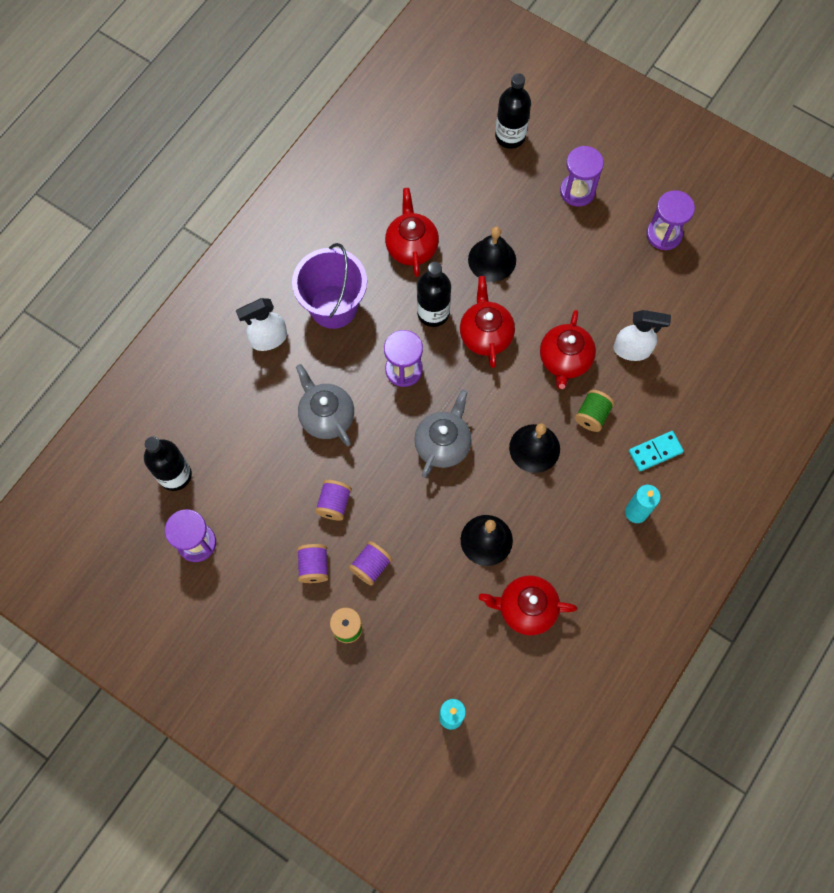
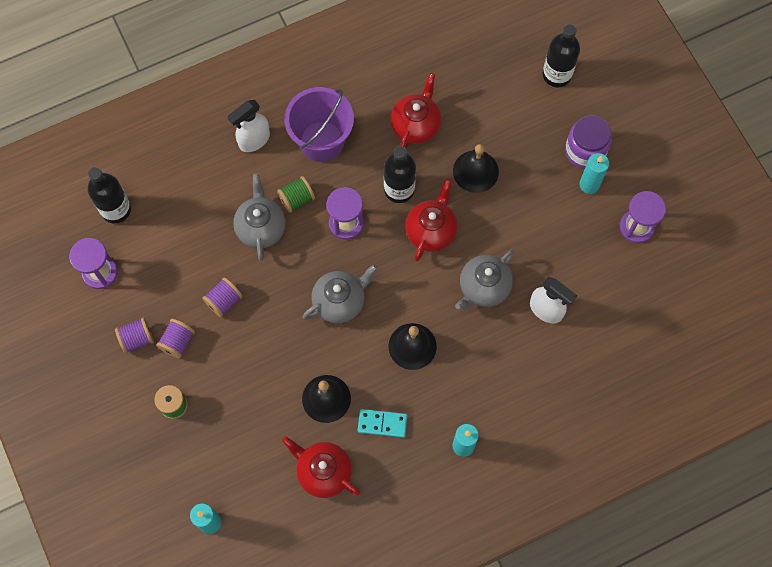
camera: 30 degrees right, 0 degrees up
(268, 339) = (254, 140): white spray bottle -> white spray bottle turned 45 degrees counterclockwise
(371, 566) = (222, 367): purple spool -> purple spool (137, 339)
(564, 360) = (483, 287): red teapot -> grey teapot
(577, 191) = (585, 151): purple hourglass -> purple jar
(592, 415) = (477, 346): green spool -> green spool (297, 199)
(599, 219) = (589, 184): none -> turquoise candle
(655, 451) = (511, 405): turquoise domino -> turquoise domino (382, 423)

